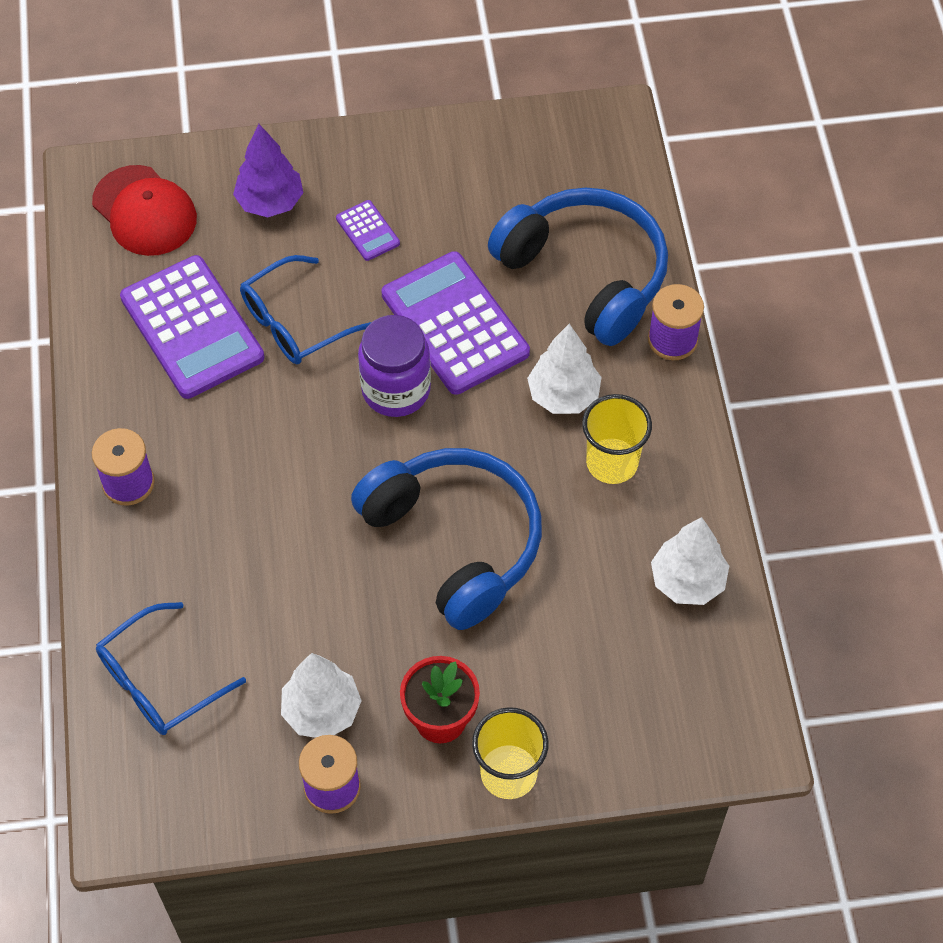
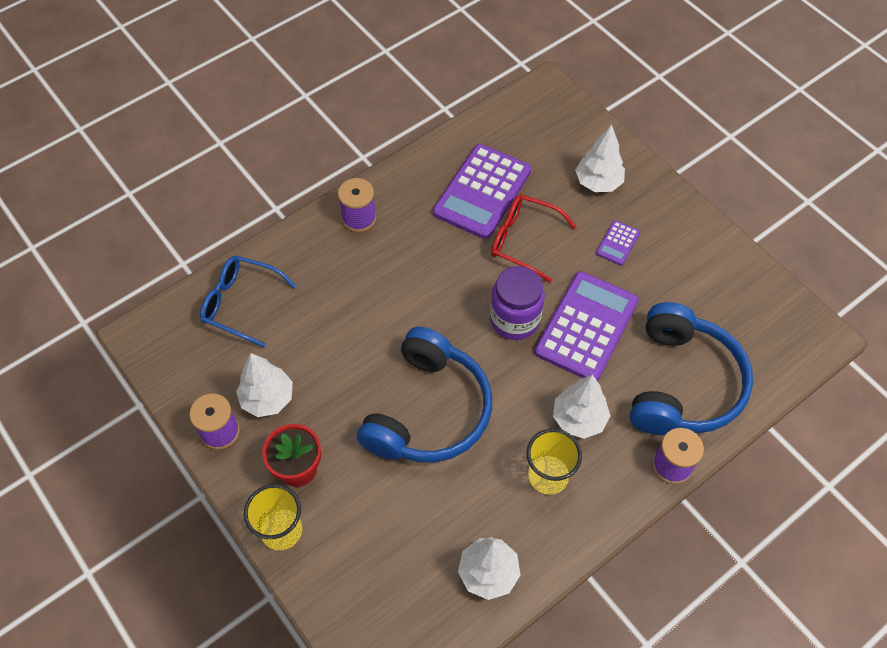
camera: 60 degrees right, 0 degrees up
(144, 211) = (543, 126): red cap -> none
(270, 202) = (598, 182): purple tree -> white tree
(294, 322) = (523, 240): blue glasses -> red glasses

